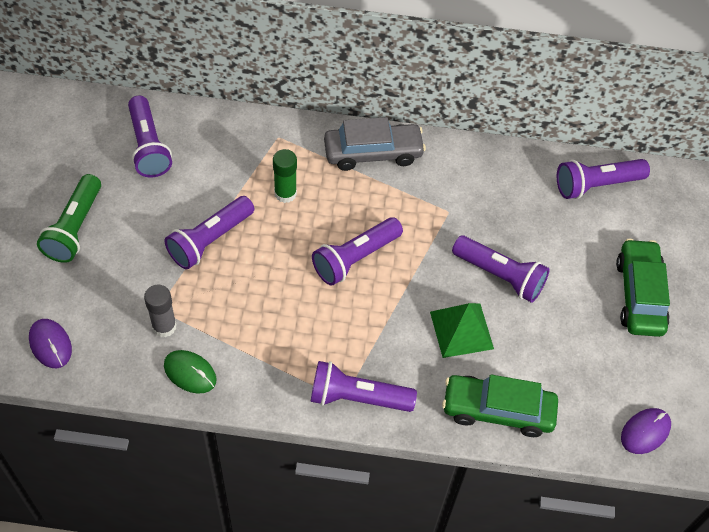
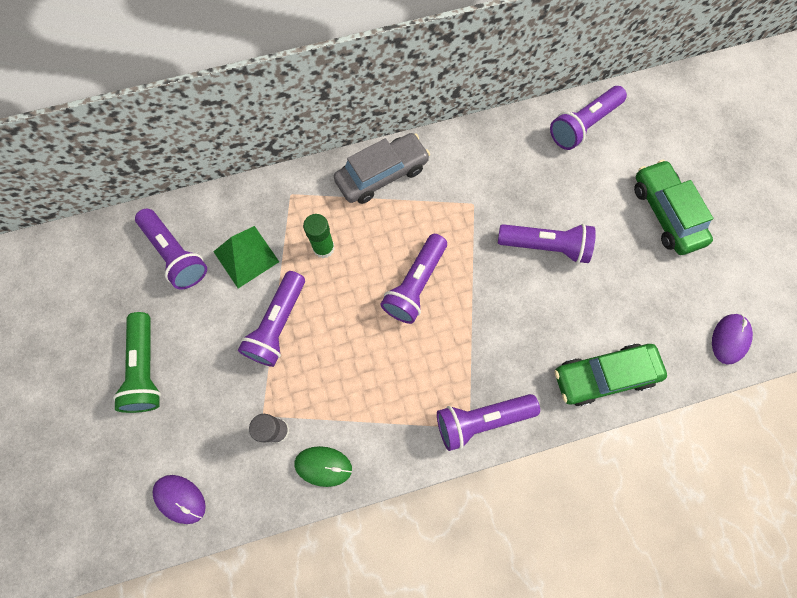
camera: 20 degrees left, 15 degrees up
(461, 330) = (538, 313): green pyramid -> green pyramid (246, 256)

